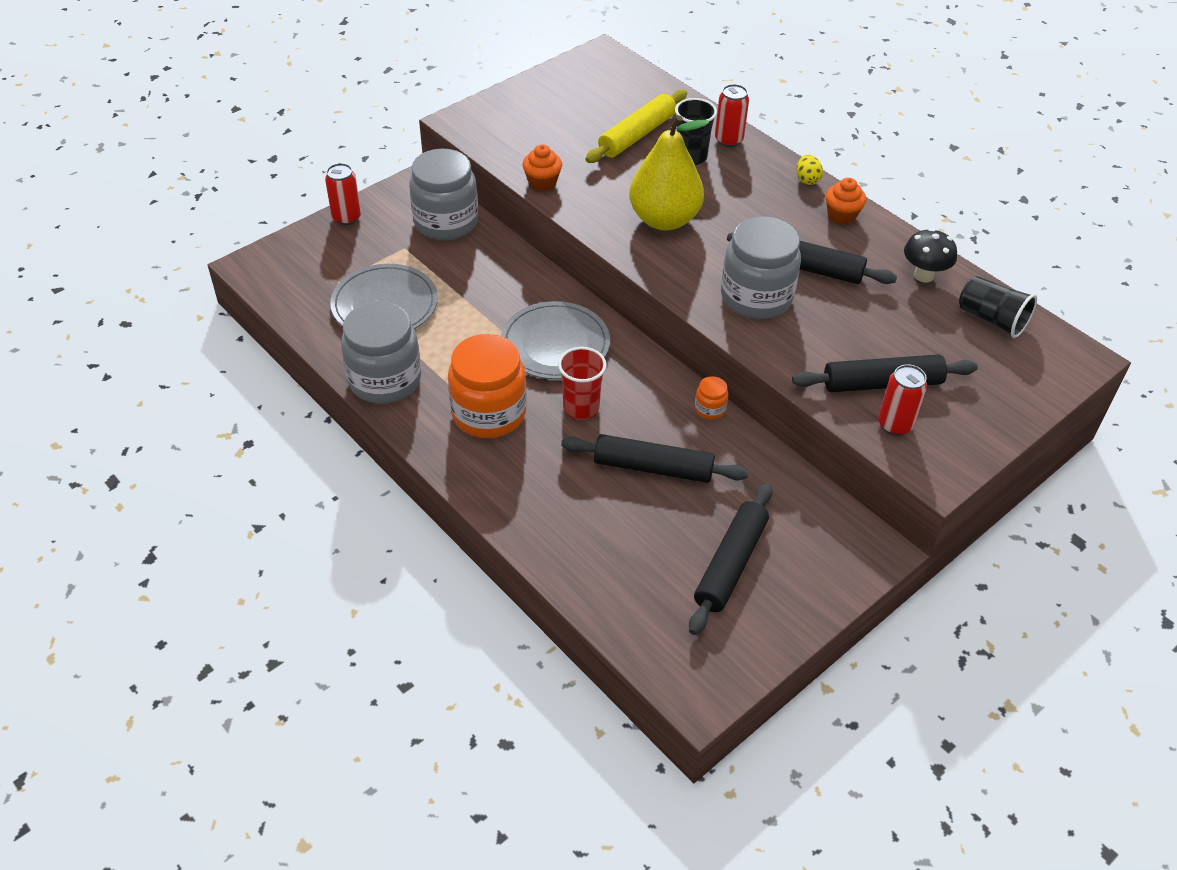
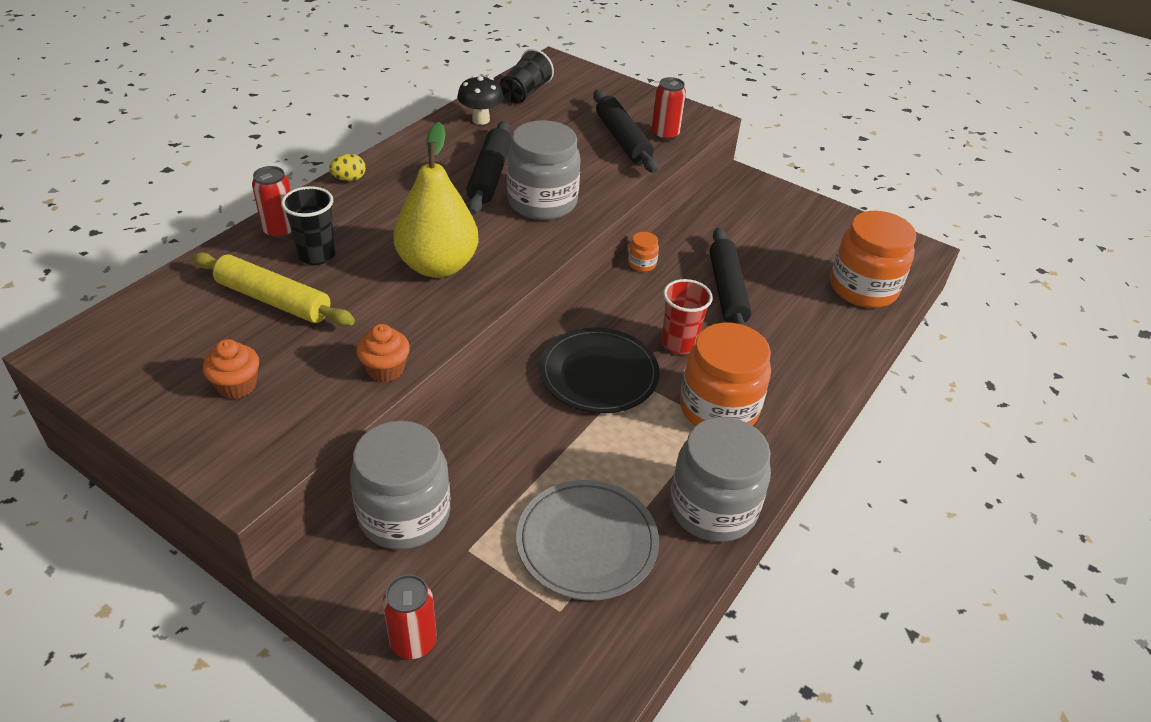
camera: 105 degrees left, 5 degrees down
(555, 344) = (598, 374): grey plate -> black plate
(635, 597) = (863, 288): none -> orange jar
(730, 564) = (799, 243): black rolling pin -> none
(841, 215) = (405, 159): orange cupcake -> orange cupcake (237, 385)

